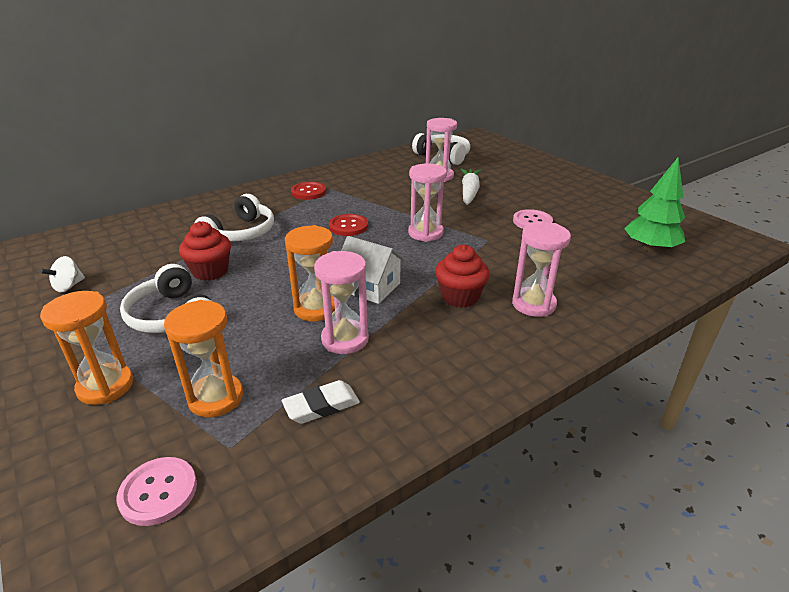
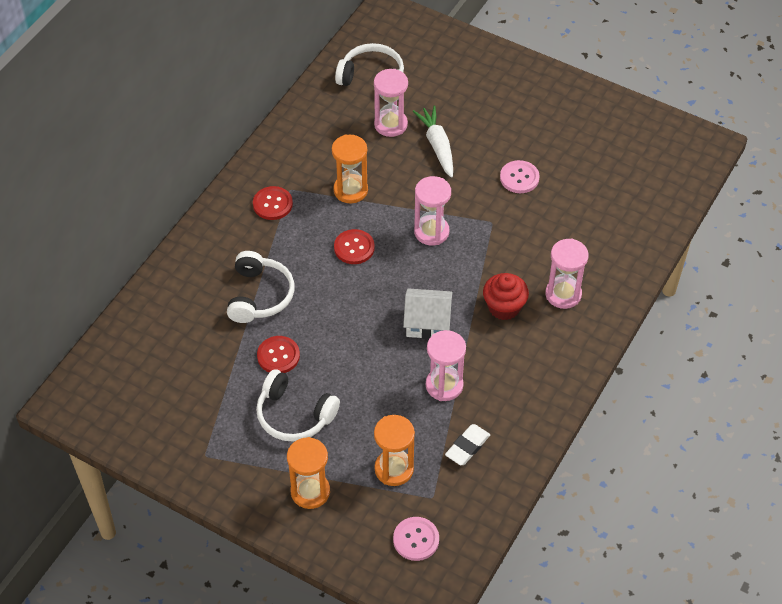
camera: 25 degrees left, 20 degrees up
(68, 286) = (173, 420): white spinning top -> none
(210, 271) = (278, 356): red cupcake -> red button
(316, 309) = (401, 364): orange hourglass -> orange hourglass (350, 190)
(650, 248) = (632, 184): green tree -> none

